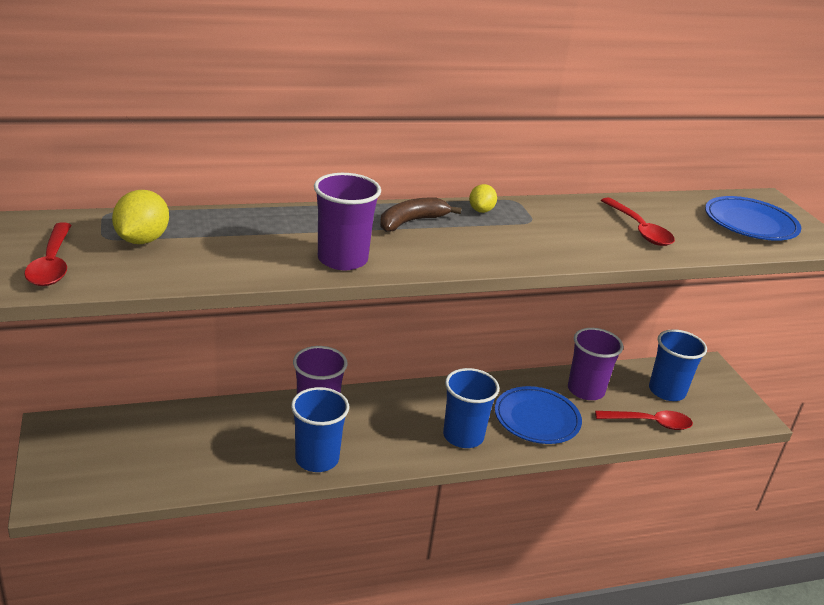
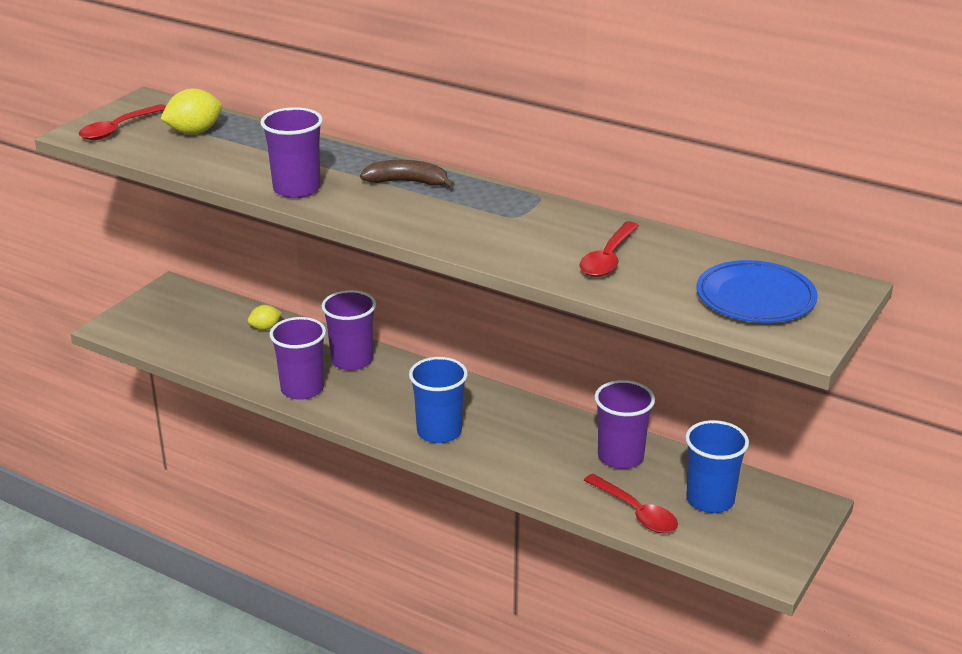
camera: 50 degrees right, 0 degrees up
(317, 459) = (302, 389): blue cup -> purple cup
(481, 210) = (488, 194): yellow lemon -> yellow lemon (265, 327)
(537, 419) = (528, 453): blue plate -> none

